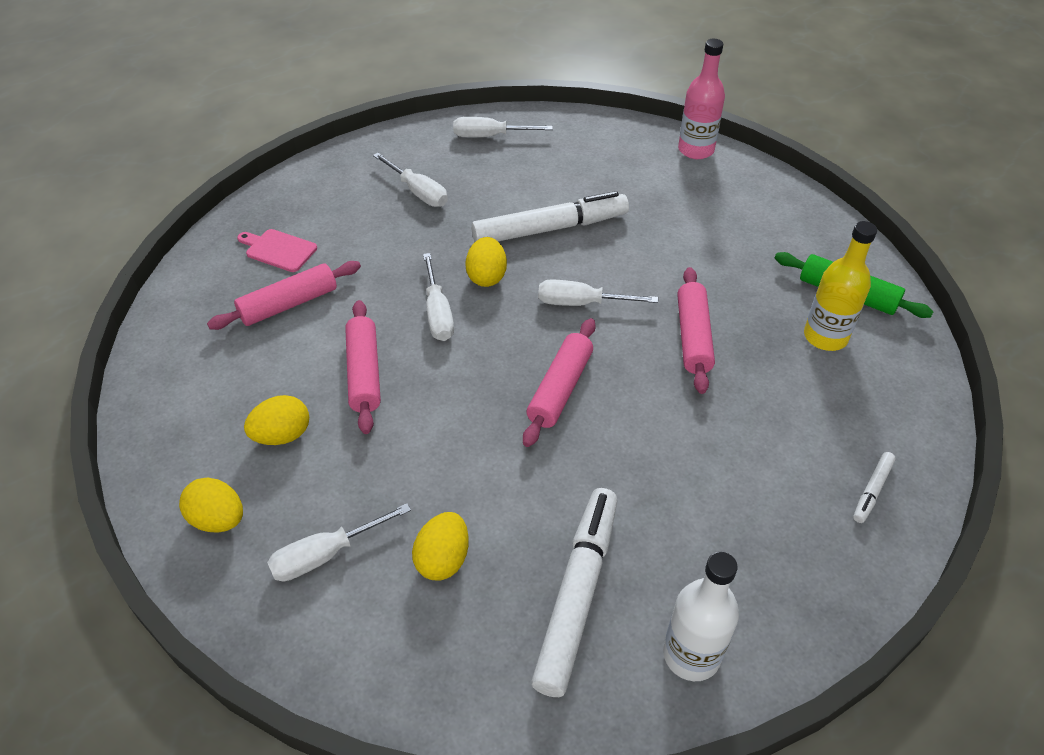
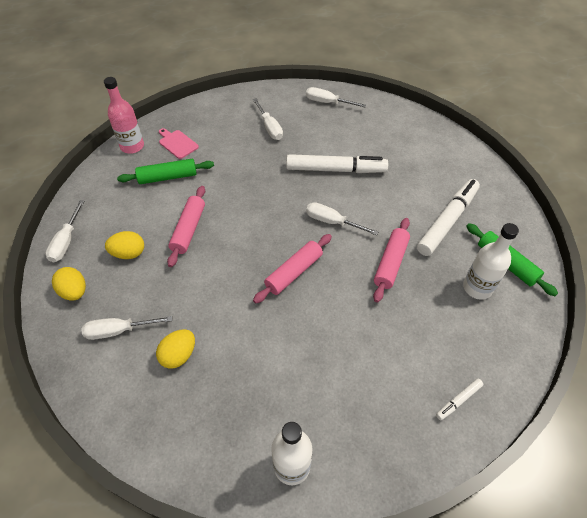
camera: 20 degrees right, 5 degrees up
(289, 304) = (168, 177): pink rolling pin -> green rolling pin
(438, 313) = (246, 205): white screwdriver -> white screwdriver (66, 241)
(486, 276) = (284, 190): yellow egg -> none
(577, 594) = (243, 403): white marker -> white marker (447, 221)
(696, 150) = (451, 141): pink bottle -> pink bottle (132, 146)
(825, 337) = (477, 288): yellow bottle -> white bottle

